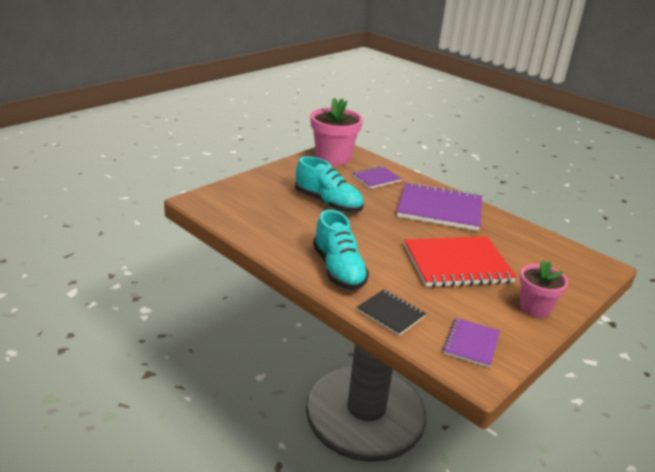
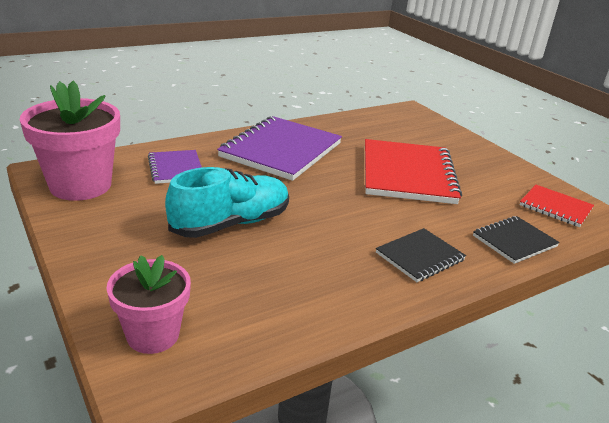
camera: 75 degrees left, 0 degrees up
(338, 269) = (420, 257): turquoise shoe -> black notebook
(471, 344) = (555, 207): purple notebook -> red notebook
(534, 308) = (486, 159): pink flower pot -> pink flower pot (153, 335)

